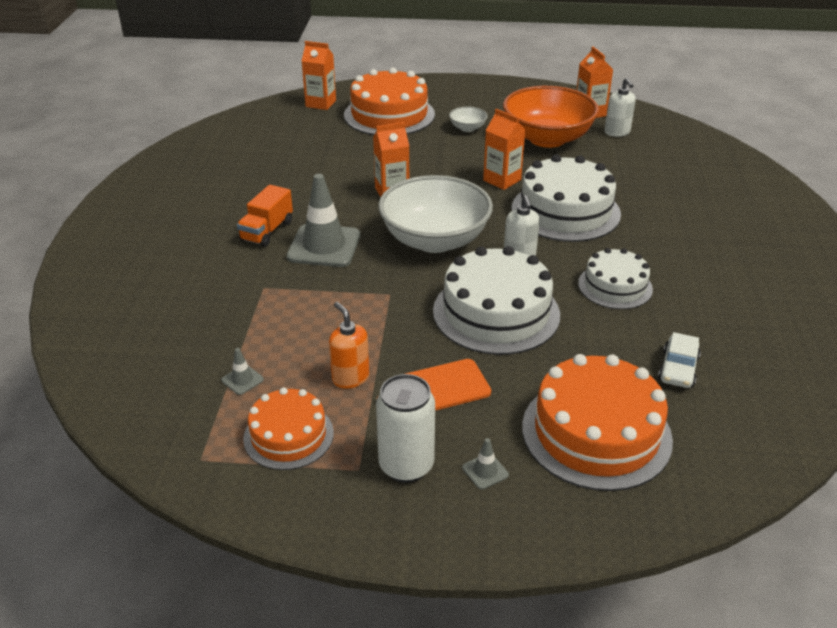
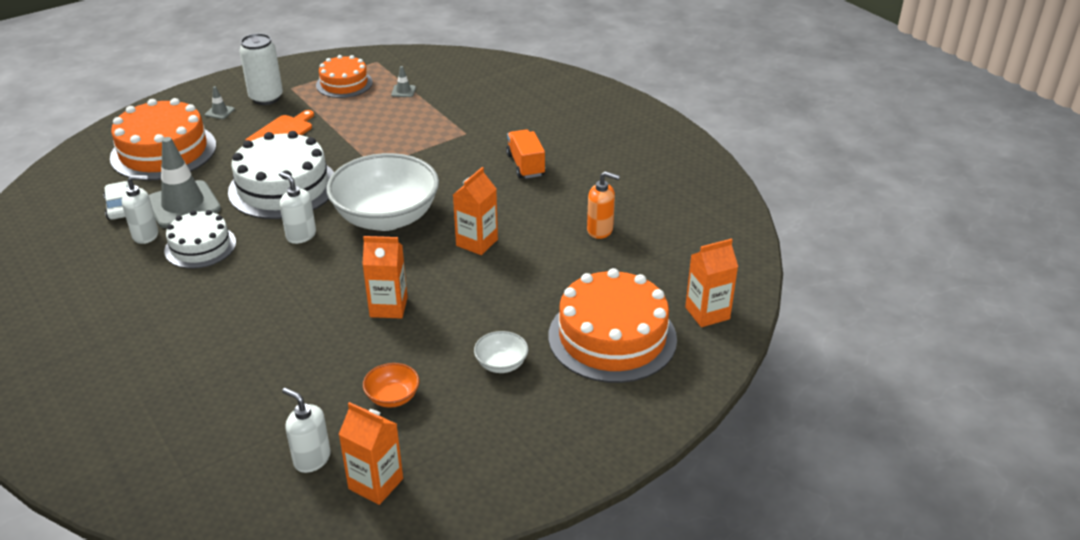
camera: 140 degrees right, 0 degrees up
(324, 246) = (466, 174): grey traffic cone -> grey traffic cone (183, 205)
(350, 378) = (342, 116): orange soap dispenser -> orange soap dispenser (600, 230)
(547, 138) = (392, 397): orange bowl -> orange bowl, size x0.42
(565, 211) = (293, 300): white cake -> none
(662, 321) = (146, 235): none -> white soap dispenser

